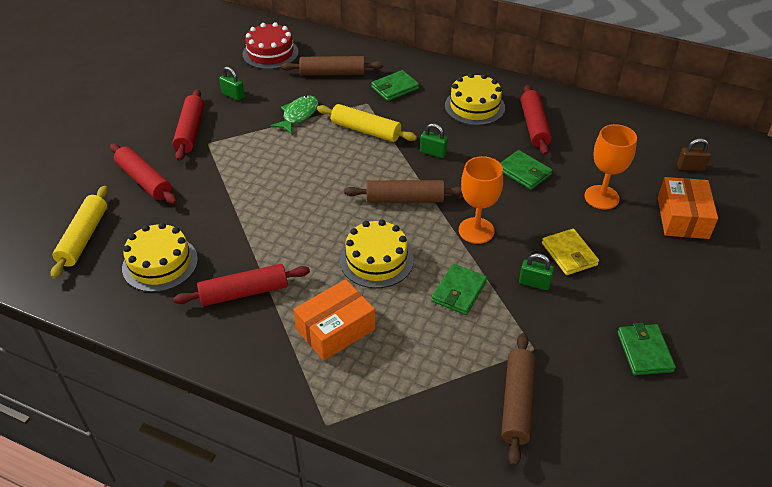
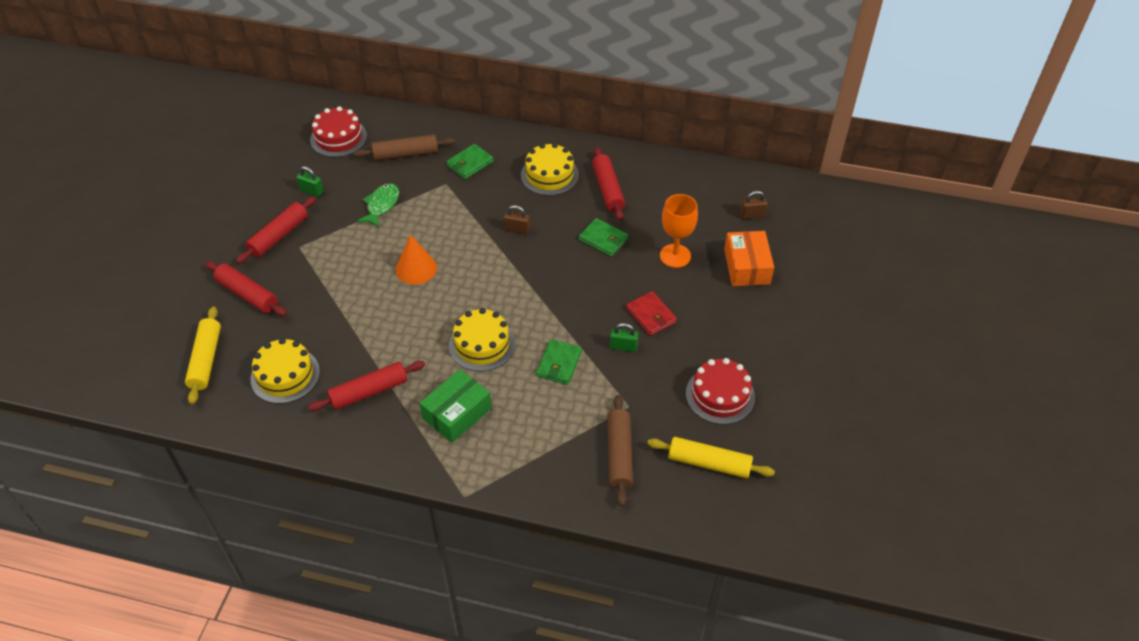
camera: 10 degrees left, 5 degrees up
(190, 131) = (279, 236): red rolling pin -> red rolling pin turned 45 degrees clockwise
(321, 177) = (416, 268): none -> orange cone
(335, 329) = (457, 413): orange box -> green box
(366, 130) = (449, 214): yellow rolling pin -> yellow rolling pin (709, 463)
(405, 199) = (498, 281): brown rolling pin -> none
(433, 153) = (517, 230): green padlock -> brown padlock
(476, 230) = (567, 304): orange goblet -> none
(569, 254) = (651, 315): yellow wallet -> red wallet
(644, 352) = (720, 395): green wallet -> red cake

